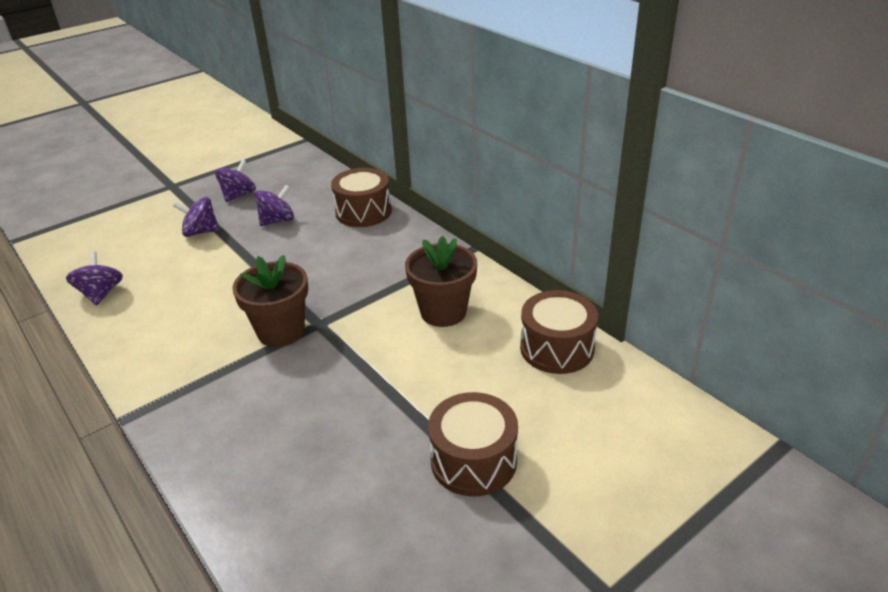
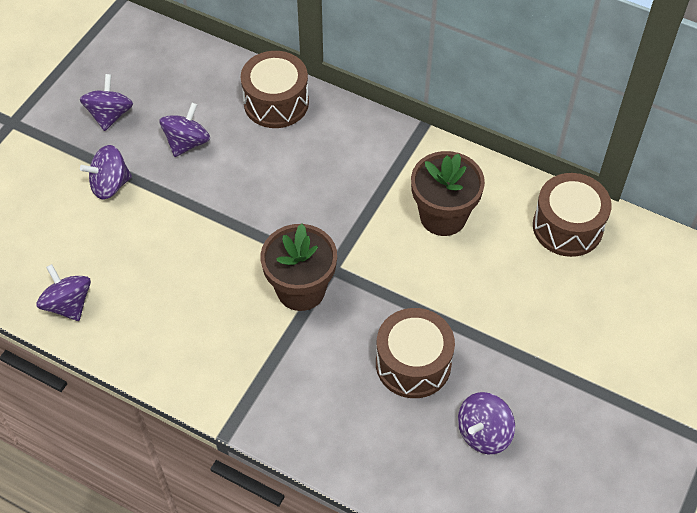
camera: 25 degrees left, 20 degrees up
(355, 495) = (483, 433): none -> purple spinning top
(473, 461) = (559, 367): brown drum -> brown drum (413, 364)

